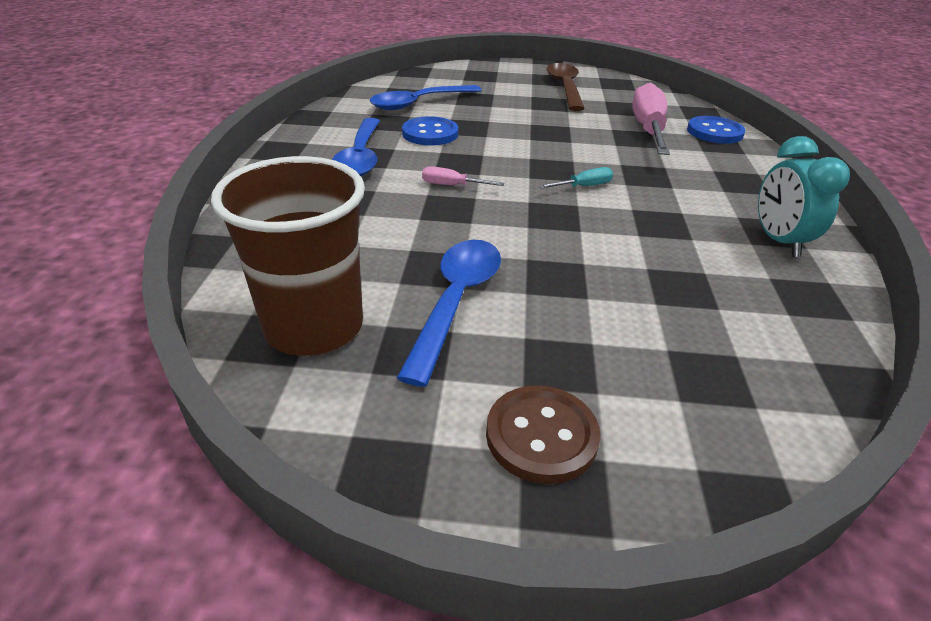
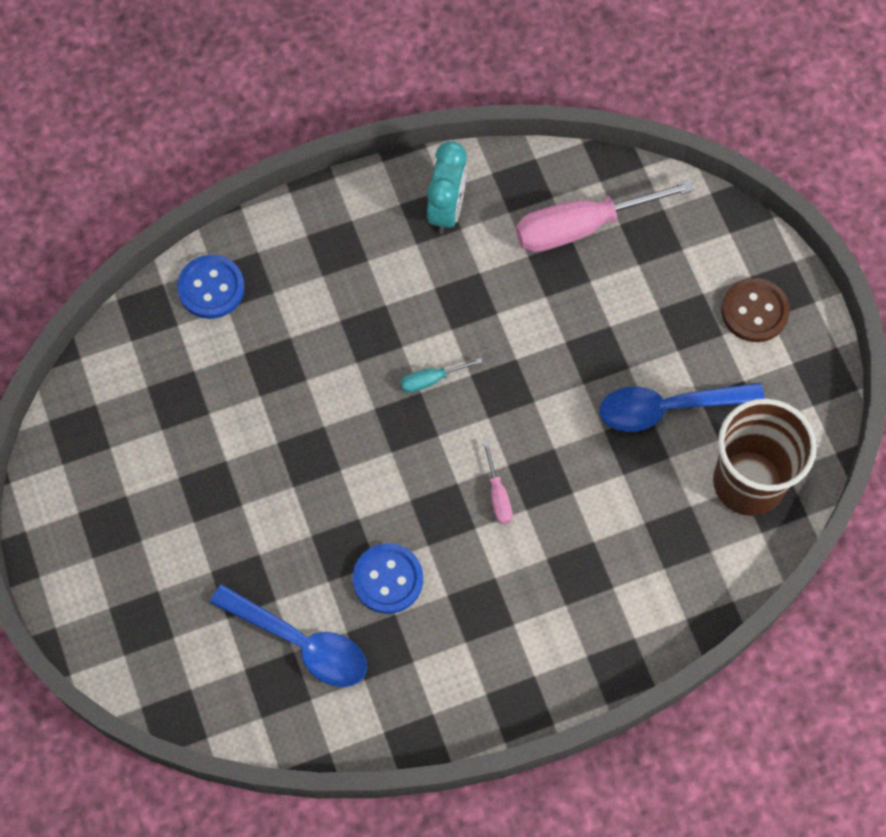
camera: 115 degrees left, 30 degrees up
(360, 157) = (488, 614): blue spoon -> none
(564, 88) = (138, 492): brown spoon -> none
(584, 186) = (430, 380): turquoise screwdriver -> turquoise screwdriver turned 60 degrees counterclockwise
(648, 129) = (241, 357): pink screwdriver -> pink screwdriver (580, 227)
(778, 241) = (446, 209): turquoise clock -> turquoise clock turned 45 degrees counterclockwise

